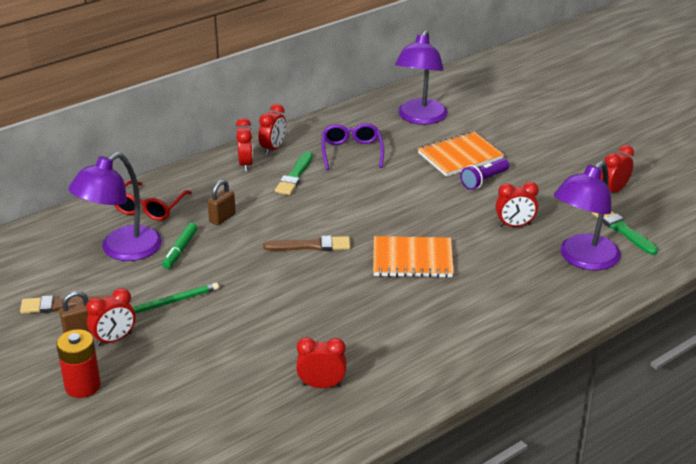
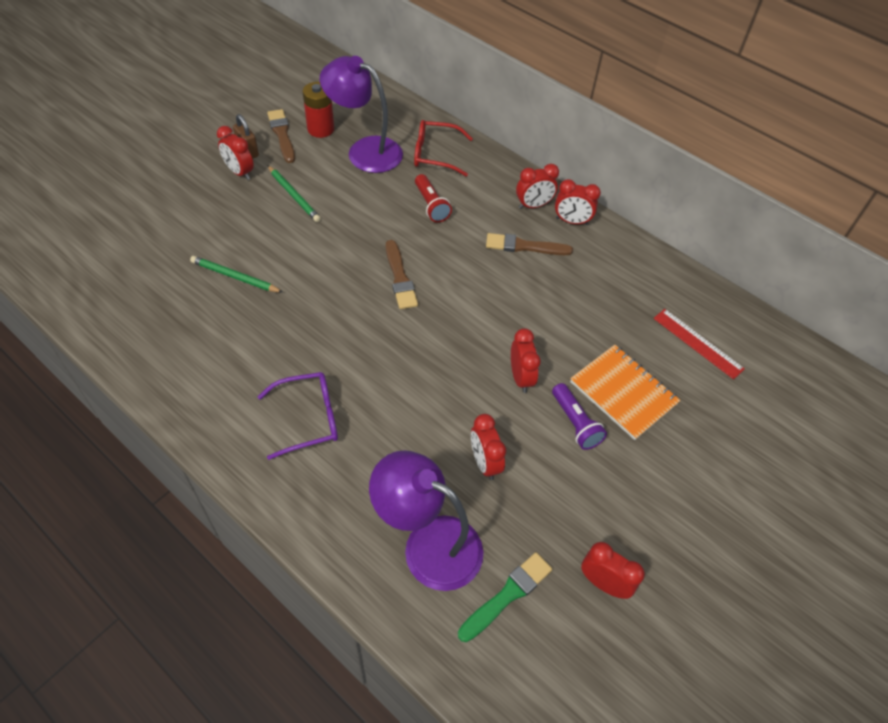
camera: 75 degrees right, 20 degrees up
(82, 386) = (180, 167): red battery -> red battery (320, 129)
(180, 250) = (373, 186): green marker -> none
(222, 218) = (431, 205): brown padlock -> red flashlight
(277, 347) = (235, 277): none -> green pencil
(294, 176) = (524, 246): green brush -> brown brush
(321, 385) = (182, 316): red clock -> red clock (521, 377)
(351, 152) = (591, 287): purple glasses -> purple glasses (308, 418)
(412, 260) = (392, 366): orange notebook -> none
(420, 118) = (697, 343): purple lamp -> red ruler
(484, 181) = (575, 423): purple flashlight -> purple flashlight turned 150 degrees counterclockwise

